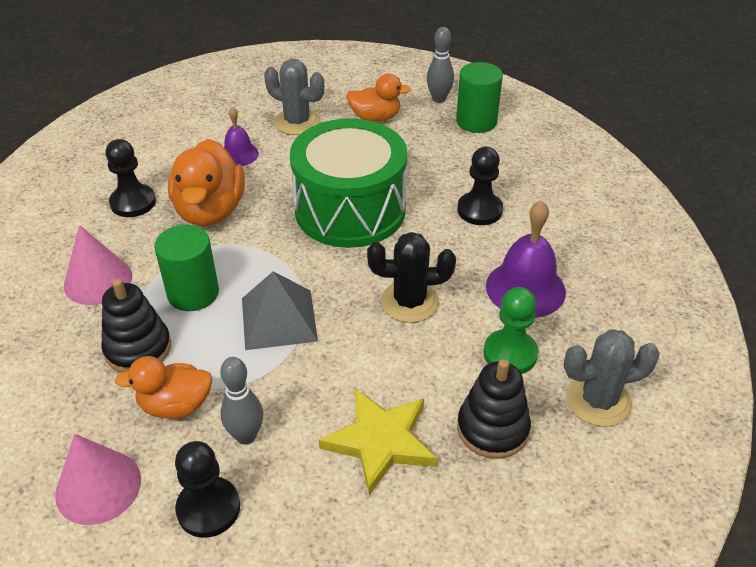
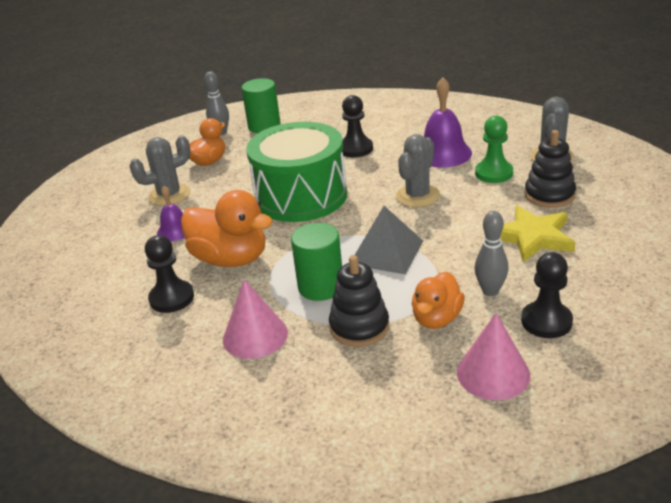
camera: 55 degrees left, 10 degrees down
(409, 302) = (418, 196): black cactus -> grey cactus

